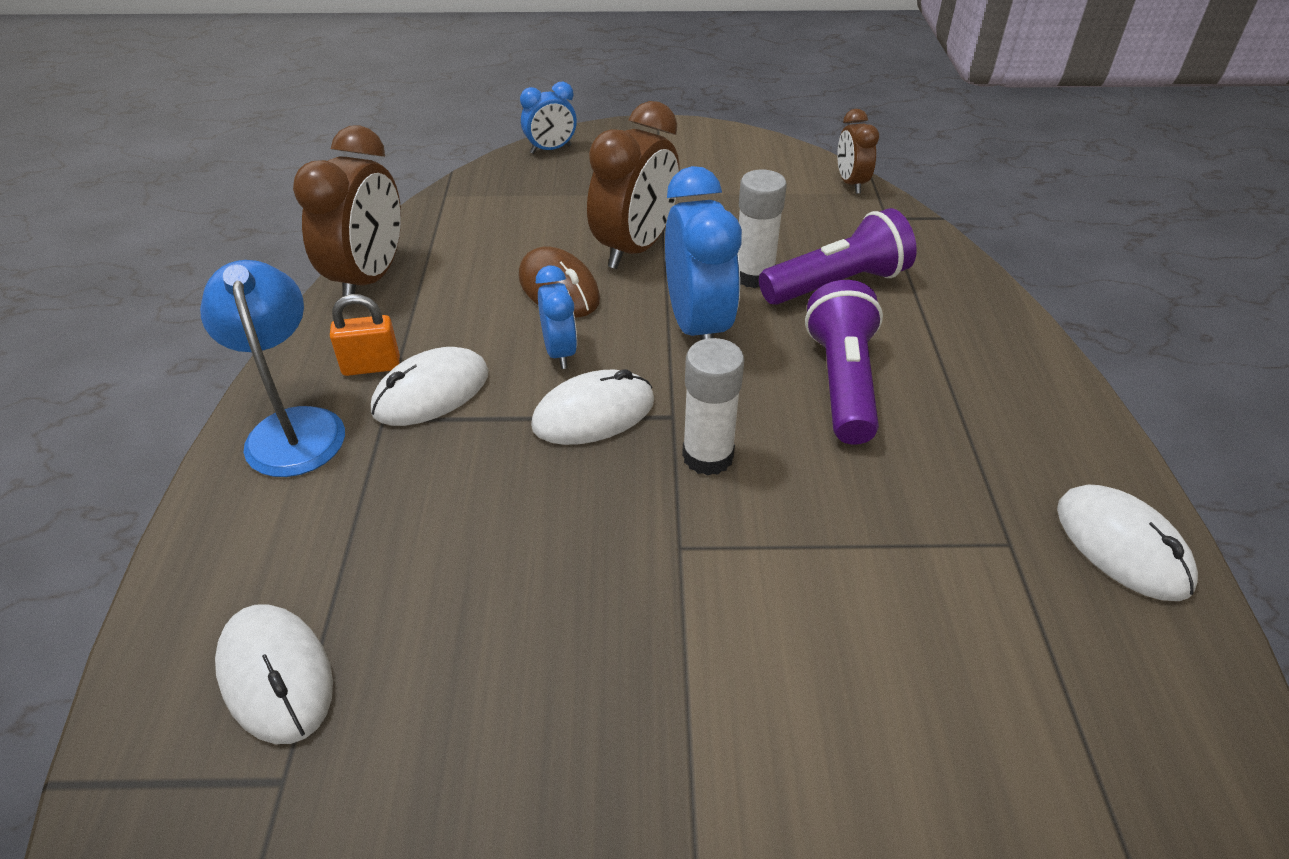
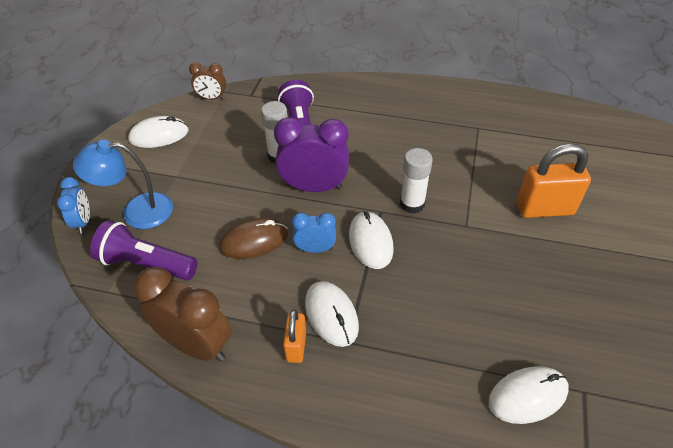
camera: 75 degrees left, 5 degrees up
(293, 427) = (342, 392): blue lamp -> blue lamp (137, 212)
(635, 248) = (229, 199): brown clock -> none
(697, 326) = (314, 187): blue clock -> purple clock
(787, 696) = (544, 209): none -> orange padlock
(842, 382) = (374, 146): purple flashlight -> purple flashlight (146, 264)
(1122, 546) = (483, 101): white mouse -> white mouse (159, 135)

